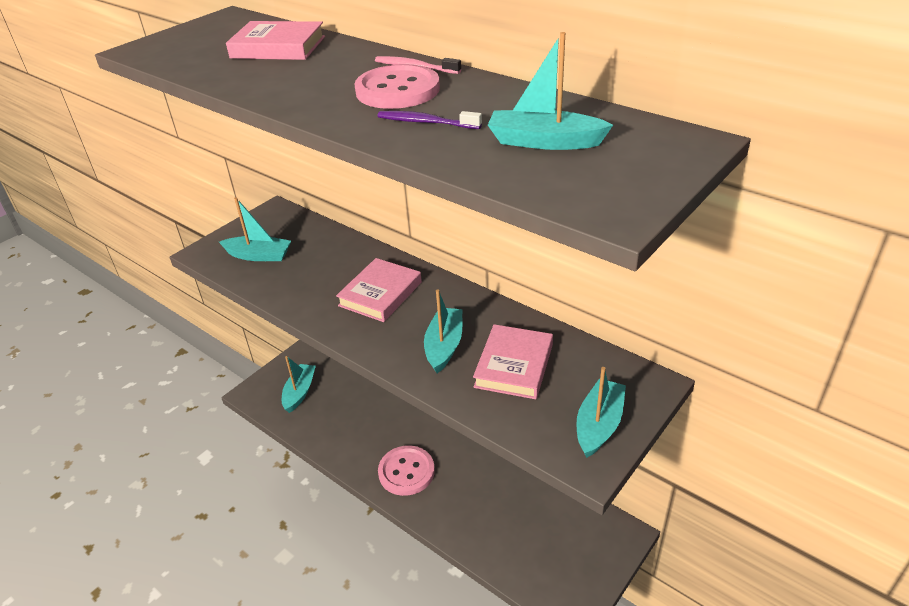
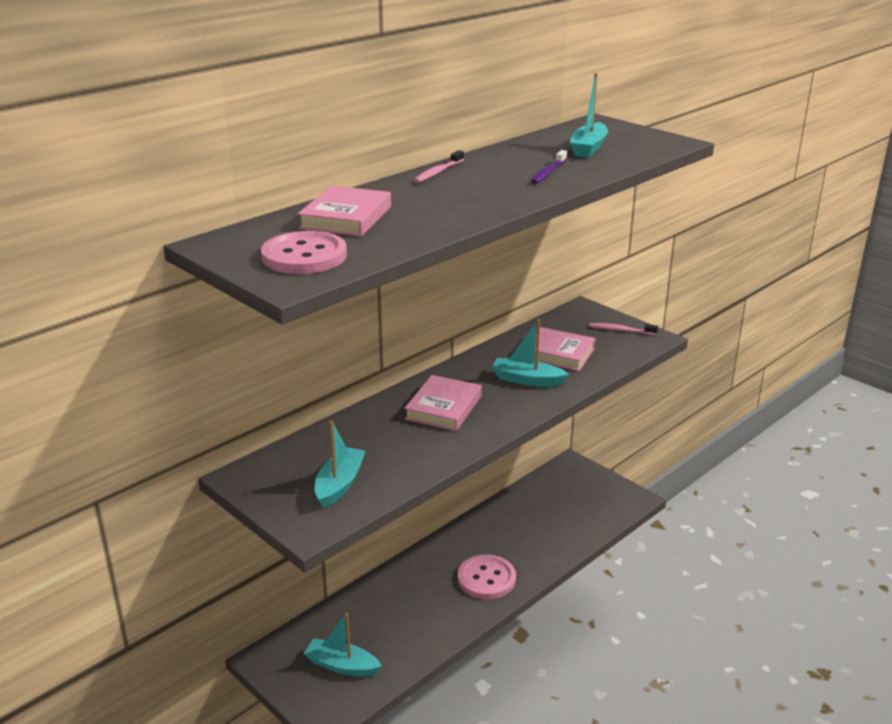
camera: 85 degrees left, 10 degrees down
(380, 294) = (443, 408): pink book -> pink book turned 75 degrees clockwise
(397, 90) = (484, 178): pink button -> pink button (304, 256)
(599, 425) = (621, 330): turquoise boat -> pink toothbrush

